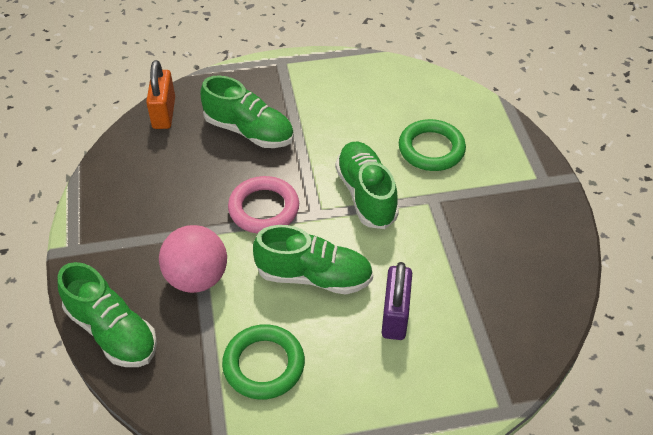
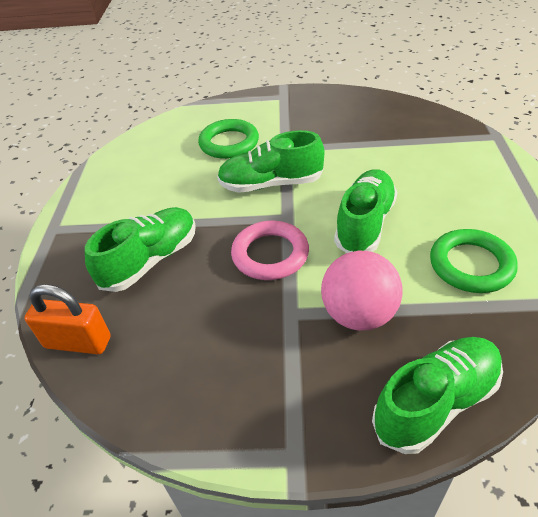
camera: 75 degrees left, 5 degrees down
(395, 315) = (411, 179): purple padlock -> none

